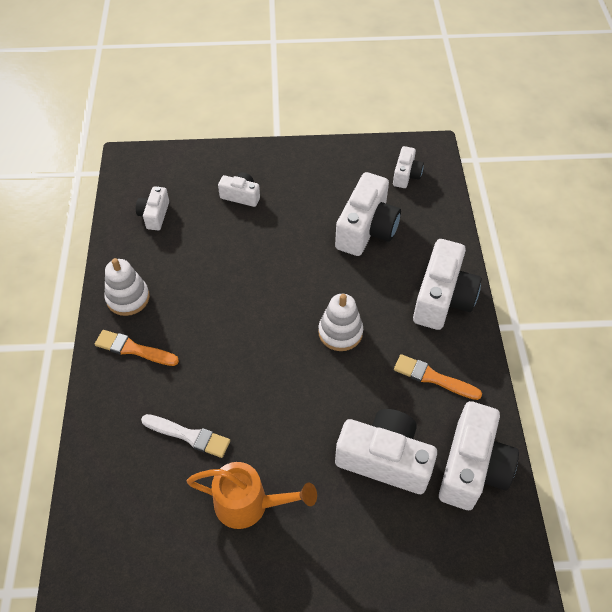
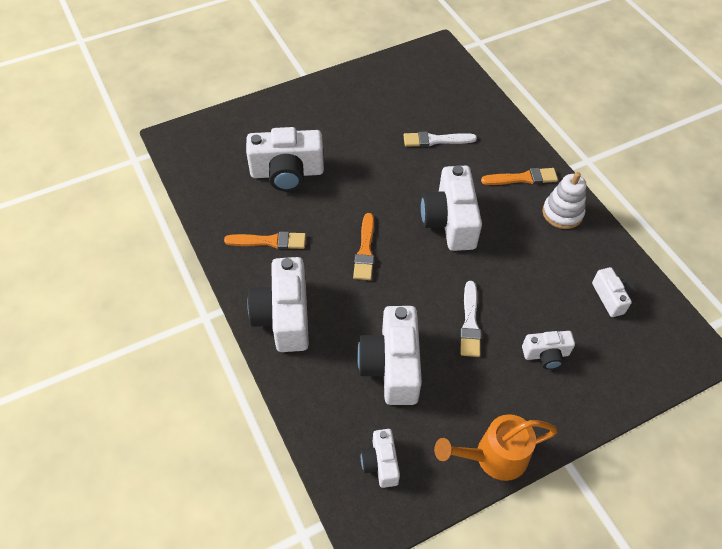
camera: 155 degrees right, 0 degrees up
(249, 504) = (368, 119): orange watering can -> orange watering can (493, 457)
(284, 237) = (470, 322): none -> white brush
(340, 332) = (365, 250): white stacking toy -> orange brush
(472, 467) = (219, 189): white camera -> white camera (450, 221)

